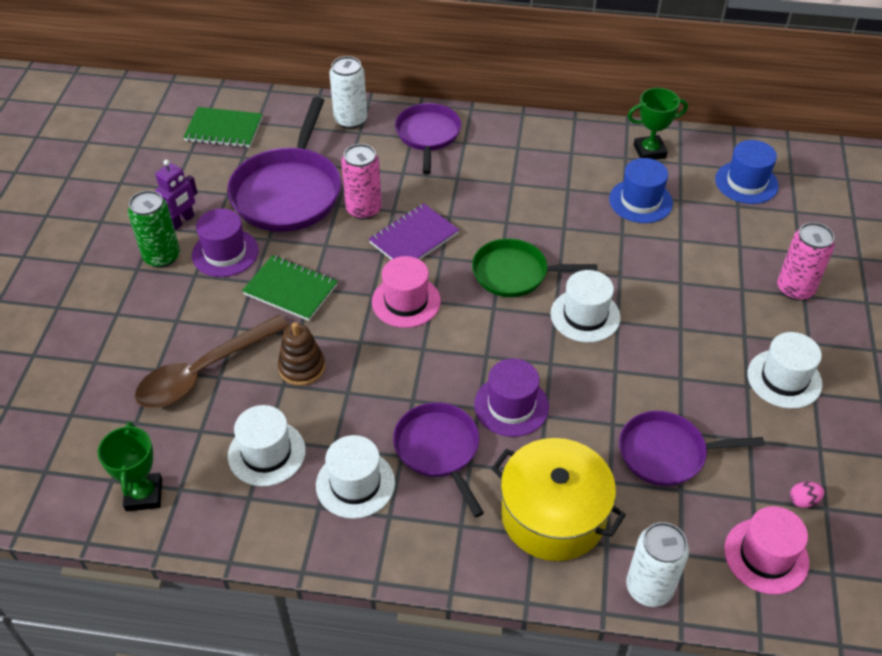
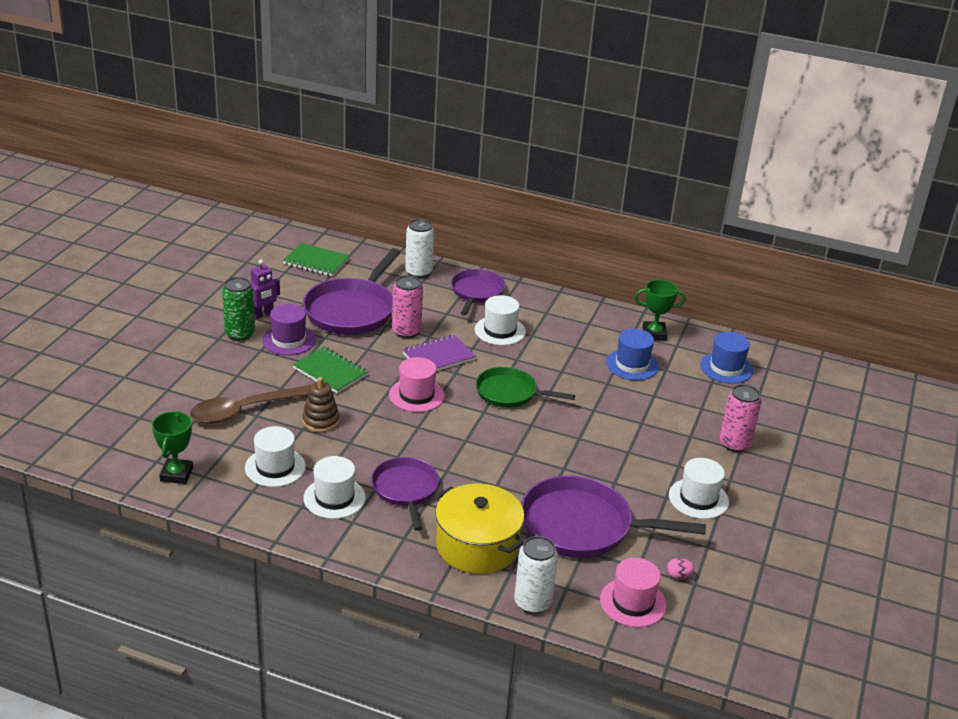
camera: 10 degrees right, 15 degrees down
(511, 406) = (472, 474): purple hat -> none
(585, 315) = (554, 429): white hat -> white hat (500, 331)
(667, 453) = (582, 526): purple pan -> purple pan, size x1.60

